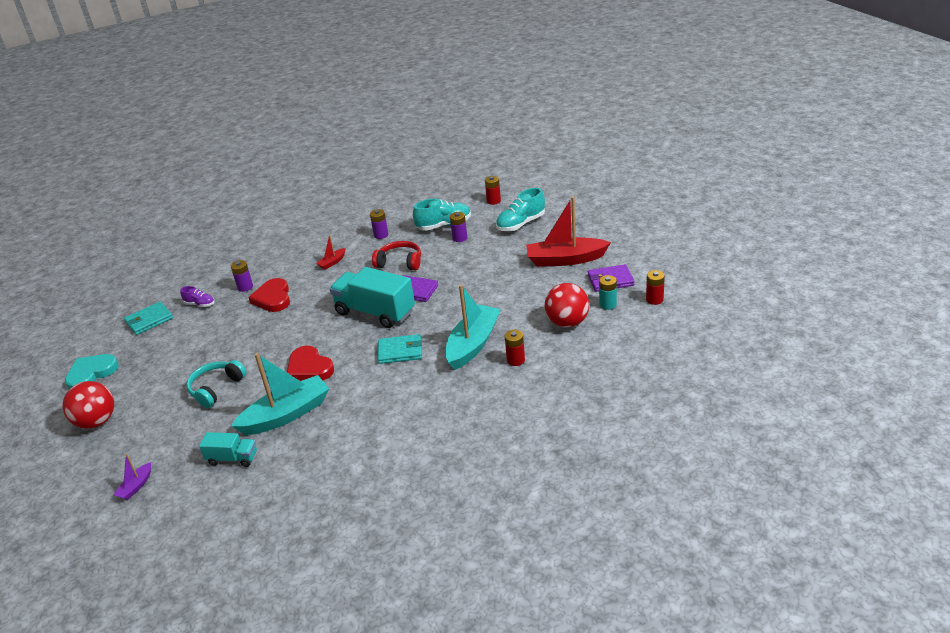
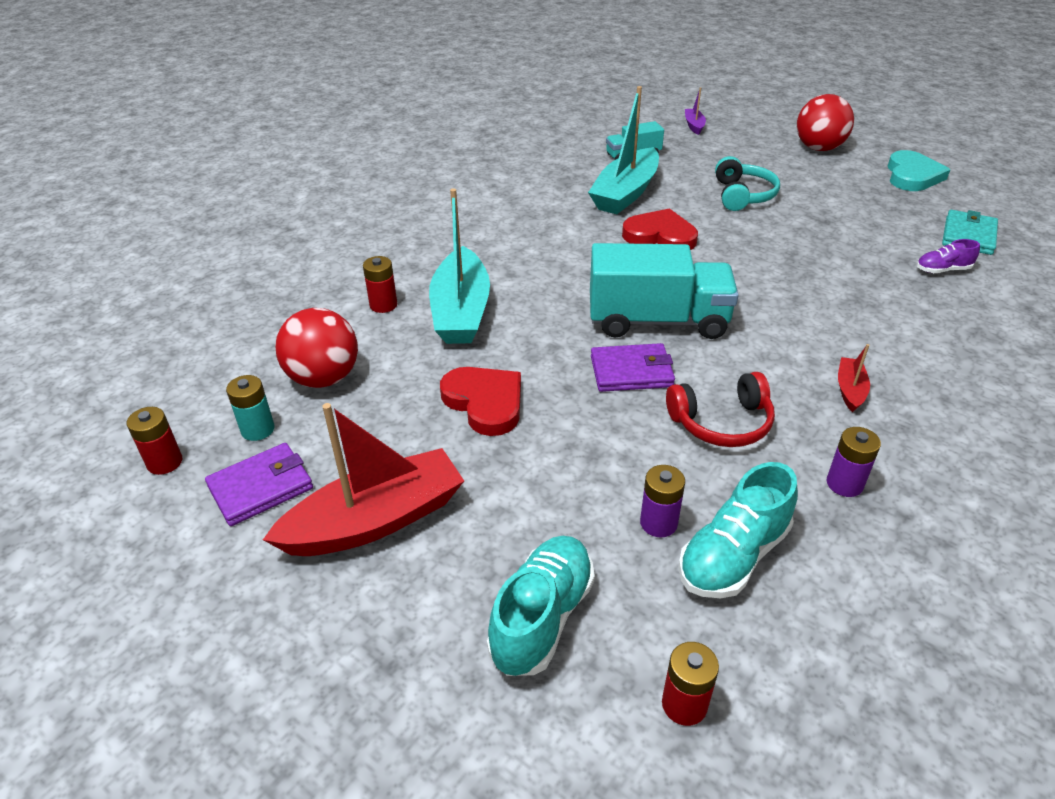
camera: 150 degrees right, 5 degrees up
(245, 287) = (924, 309): purple battery -> none
(273, 298) = (849, 304): red heart -> red heart (485, 402)
(400, 351) = (560, 279): turquoise wallet -> none

